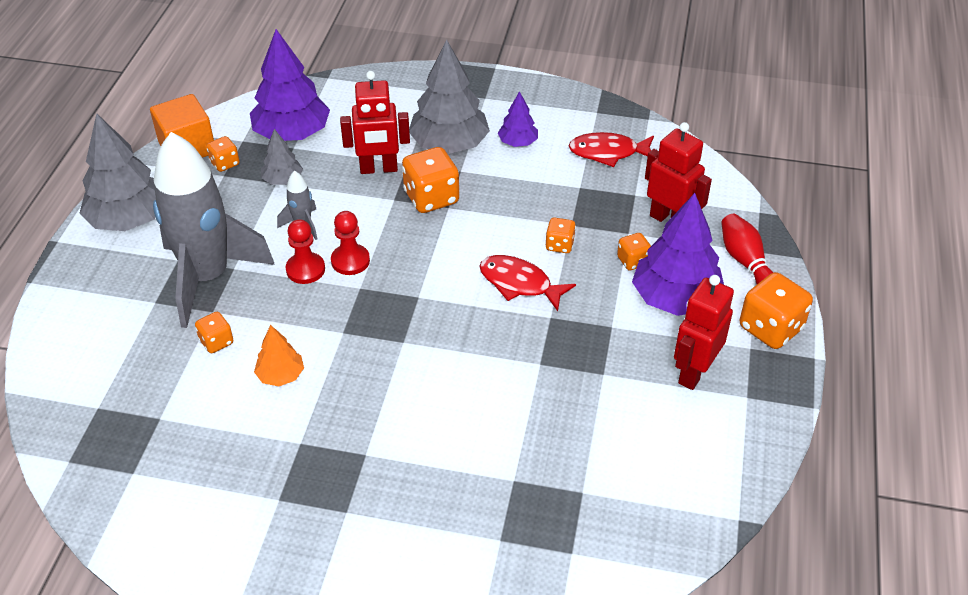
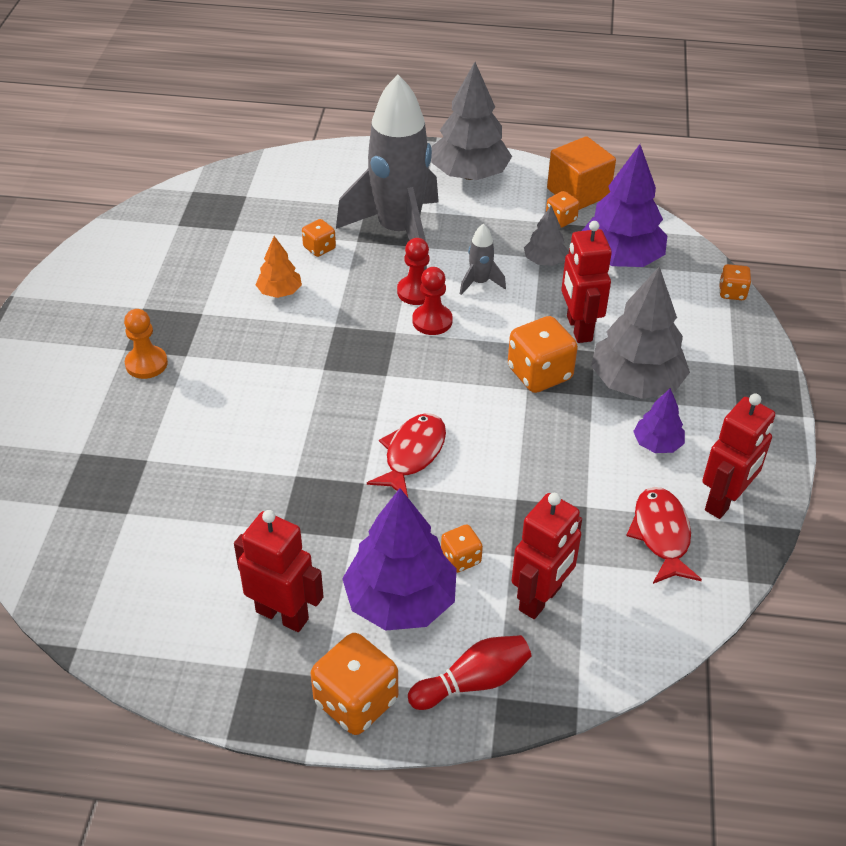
camera: 85 degrees right, 0 degrees up
(373, 489) = (146, 364): none -> orange pawn
(559, 245) = (479, 488): orange dice -> orange dice (732, 293)
(577, 118) = (724, 501): none -> red robot

